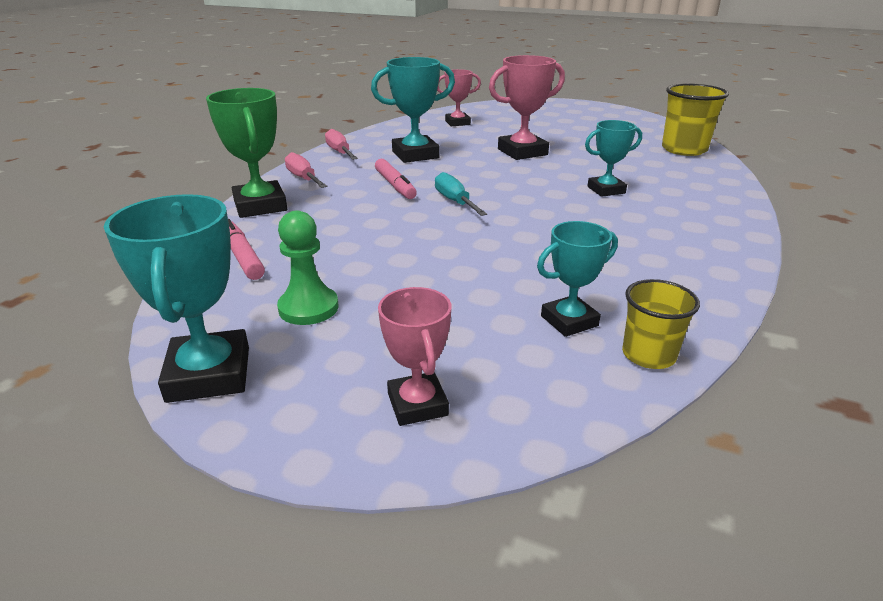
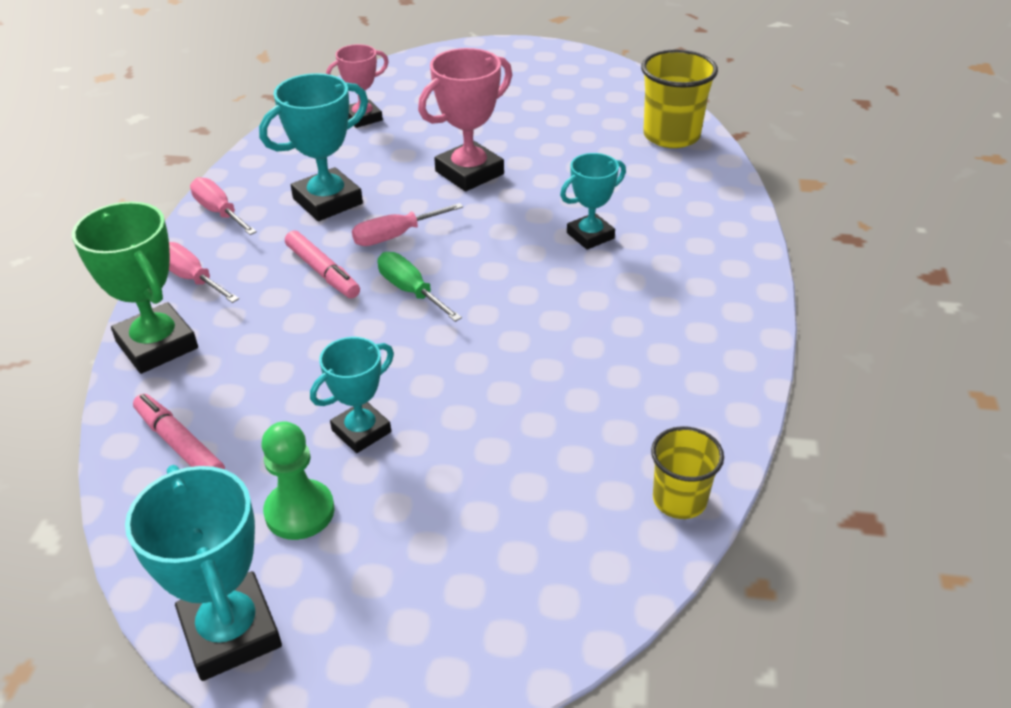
camera: 15 degrees left, 10 degrees up
(417, 404) = (468, 618): pink trophy -> none
(455, 201) = (411, 291): turquoise screwdriver -> green screwdriver
(456, 174) = (395, 236): none -> pink screwdriver
(569, 321) = (592, 469): turquoise trophy -> turquoise trophy (361, 431)

